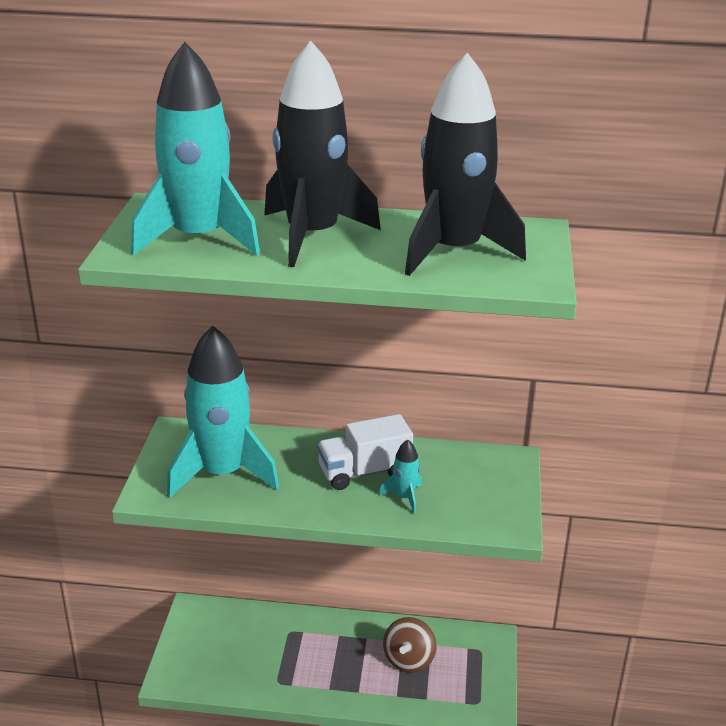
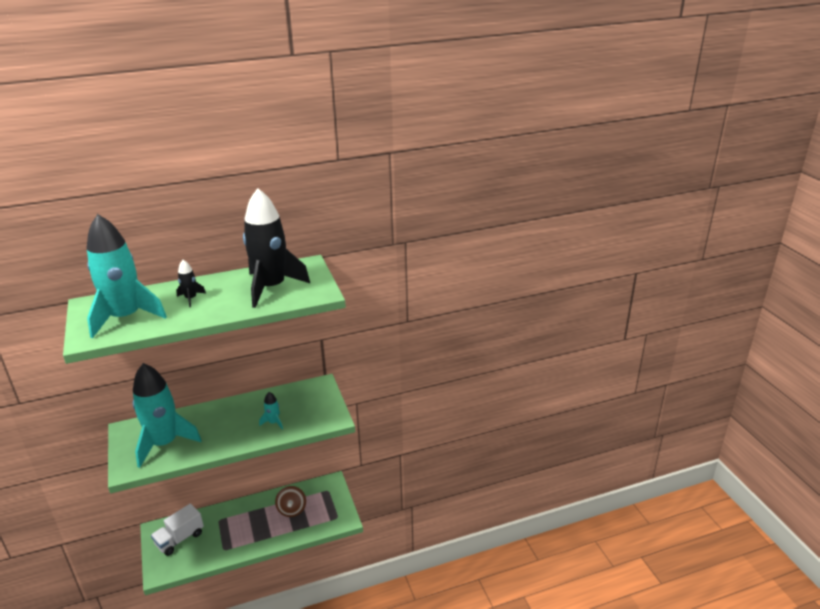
camera: 25 degrees left, 0 degrees up
(313, 236) = (191, 298): black rocket -> black rocket, size x0.41
(364, 472) = (245, 416): white truck -> white truck (180, 539)

